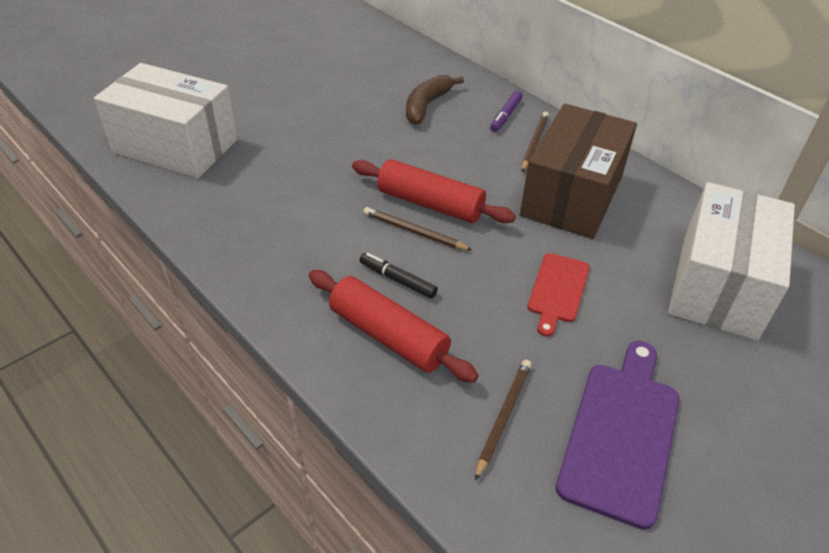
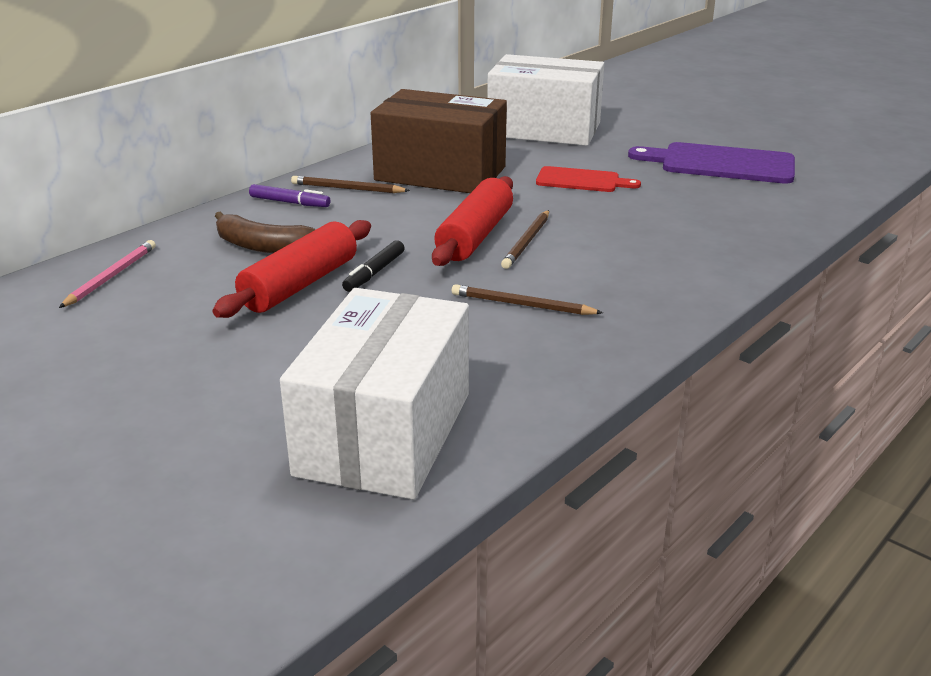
camera: 95 degrees left, 15 degrees down
(388, 336) = (684, 245): red rolling pin -> red rolling pin (299, 285)
(393, 54) = (111, 276): none -> pink pencil
(397, 280) = (606, 246): black marker -> black marker (374, 273)
(503, 417) = (738, 199): brown pencil -> brown pencil (522, 305)

